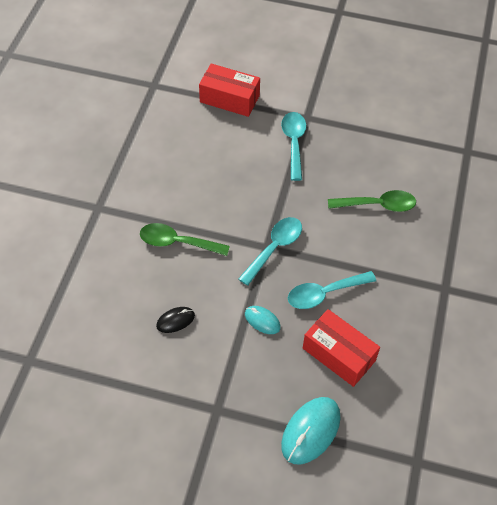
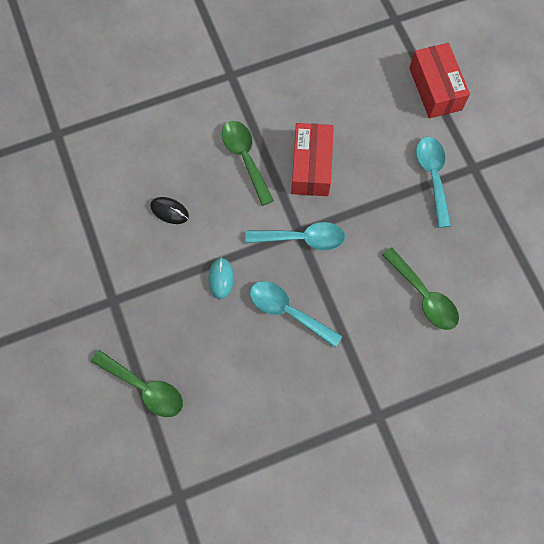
camera: 55 degrees right, 15 degrees up
(294, 143) = (432, 176): turquoise spoon -> turquoise spoon turned 60 degrees counterclockwise
(311, 431) = (145, 388): turquoise mouse -> green spoon
(339, 354) = (235, 363): red box -> red box (311, 166)

